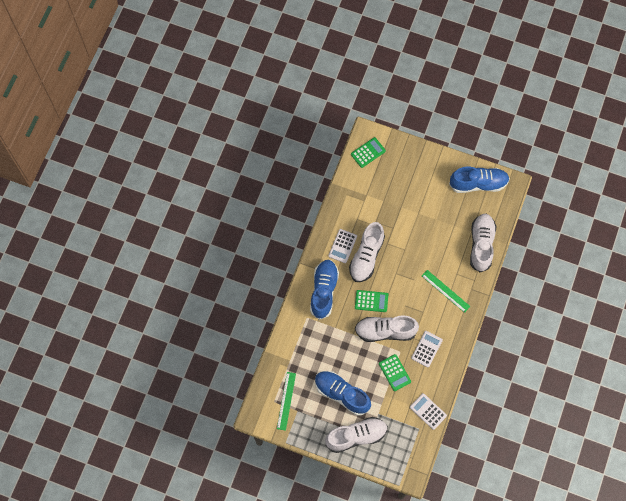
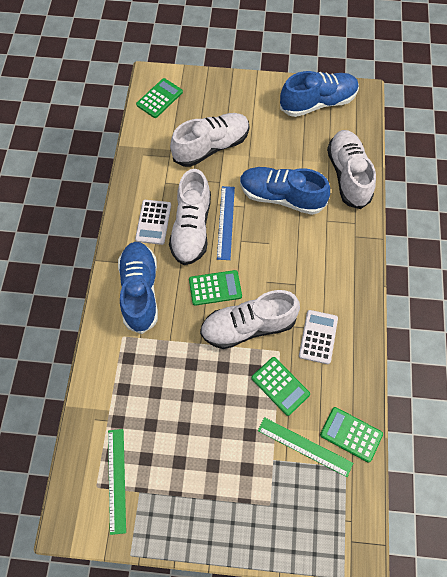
camera: 15 degrees left, 5 degrees down
(342, 394) = (206, 443): blue shoe -> blue shoe (281, 197)
(356, 436) = (247, 509): white shoe -> white shoe (211, 147)
(390, 258) = (226, 222): none -> blue ruler
(428, 411) = (351, 434): white calculator -> green calculator
(445, 291) = (319, 247): green ruler -> green ruler (304, 446)

